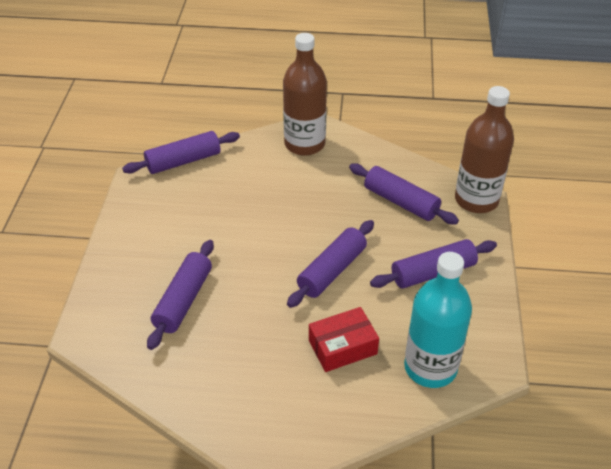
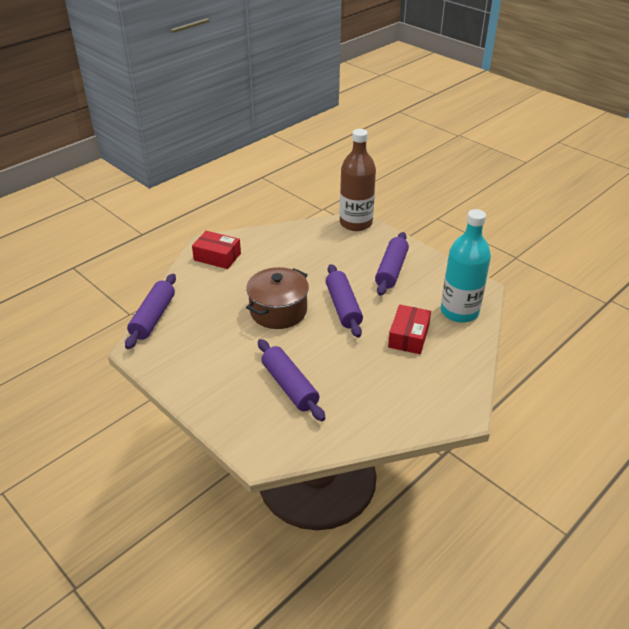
camera: 50 degrees left, 5 degrees down
(275, 230) = (278, 311): none -> brown pot
(304, 144) = (217, 257): brown bottle -> red box
(401, 202) = (321, 249): purple rolling pin -> none

